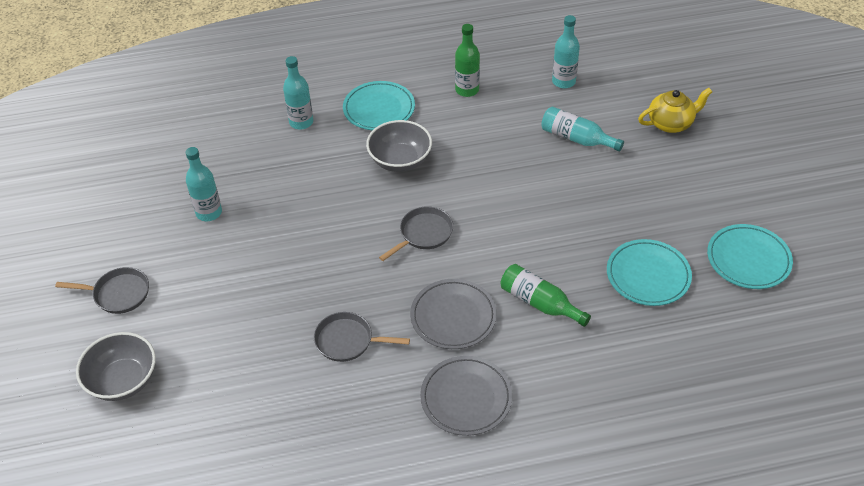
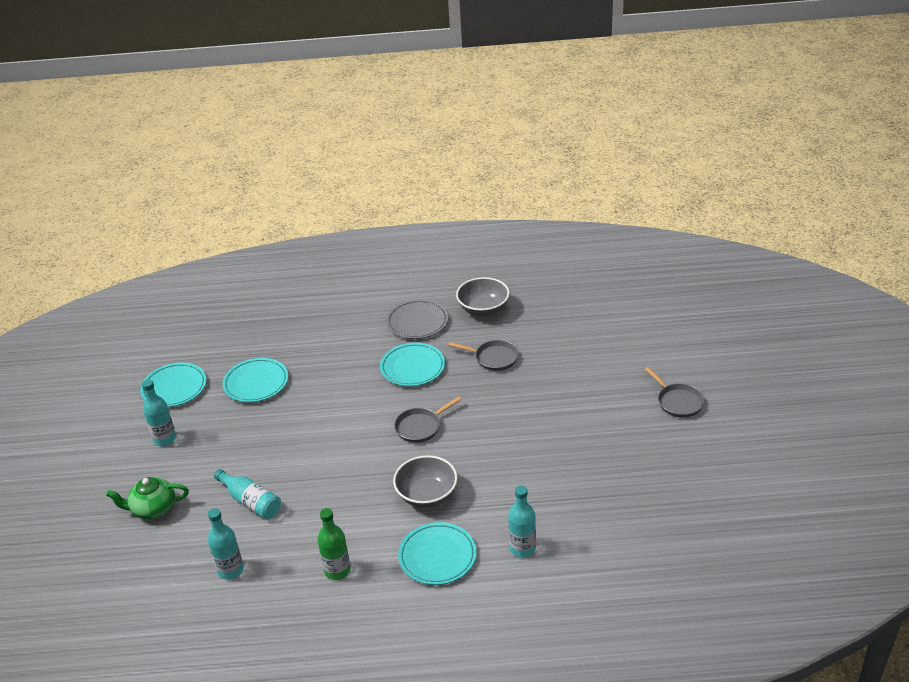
camera: 170 degrees left, 10 degrees down
(118, 294) = (678, 402): grey pan -> grey pan turned 135 degrees counterclockwise
(123, 380) = (658, 346): grey bowl -> grey bowl (483, 309)
(209, 213) = (610, 461): turquoise bottle -> turquoise bottle (164, 439)
(453, 316) = (412, 367): grey plate -> turquoise plate
(539, 303) = (345, 371): green bottle -> none
(671, 123) = (153, 509): yellow teapot -> green teapot

